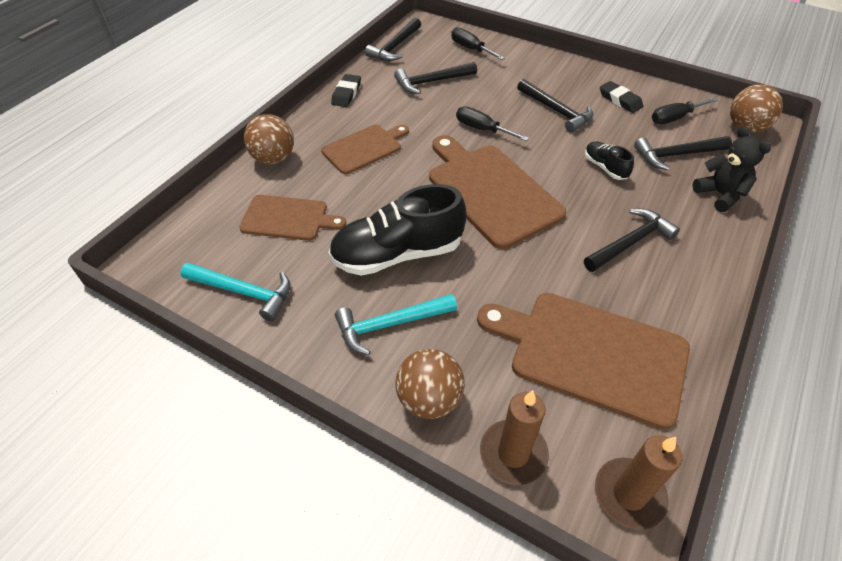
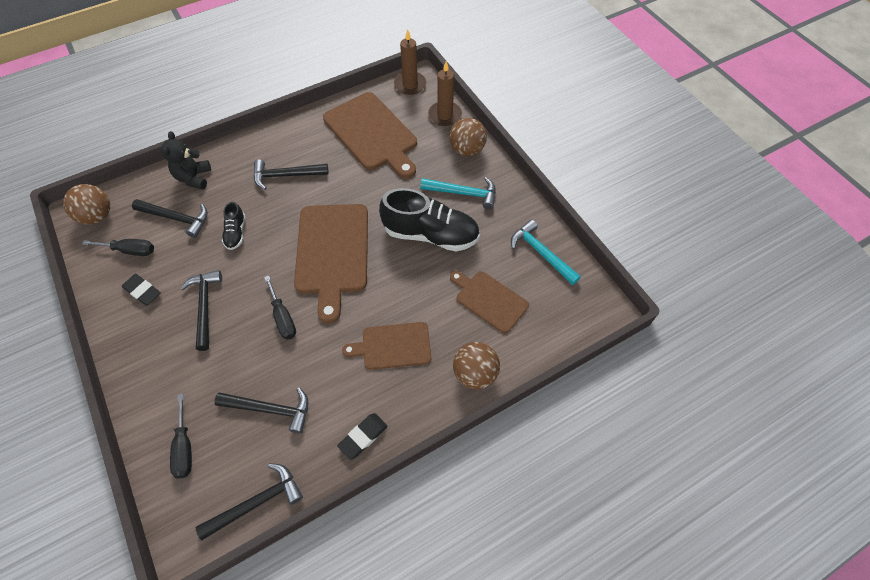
camera: 150 degrees left, 10 degrees up
(620, 100) = (142, 291): black eraser -> black eraser turned 45 degrees counterclockwise

